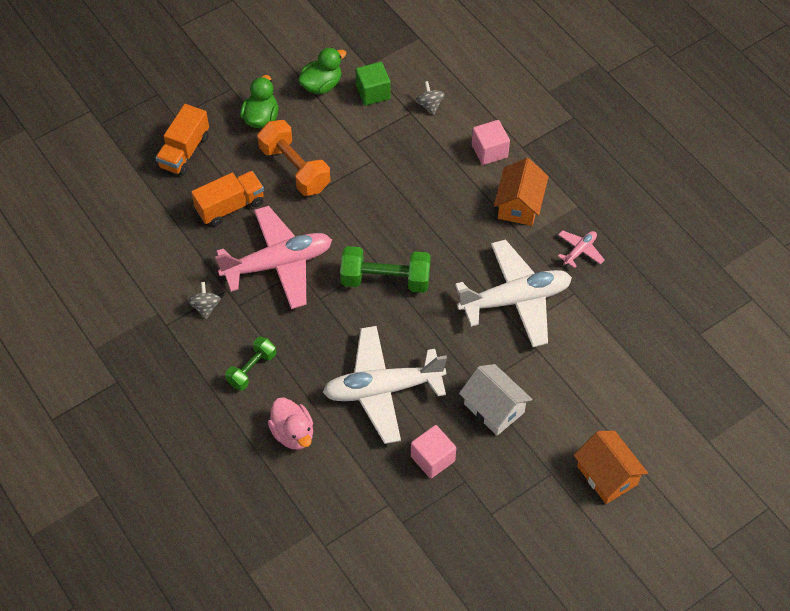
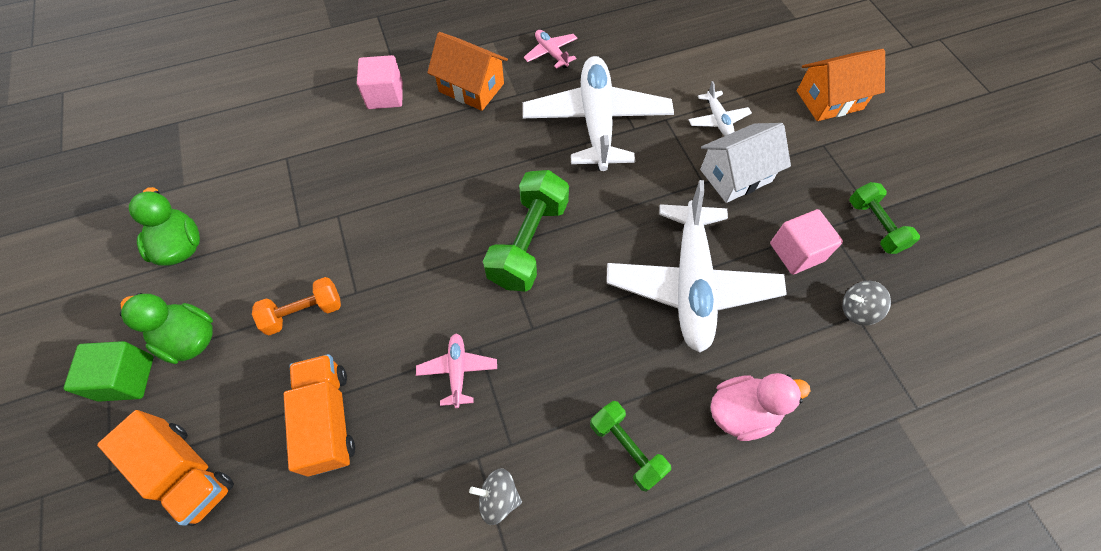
camera: 75 degrees left, 5 degrees up
(278, 264) = (458, 371): pink plane -> pink plane, size x0.43
(295, 169) = (304, 312): orange dumbbell -> orange dumbbell, size x0.61
(373, 92) = (231, 189): green cube -> green cube (126, 378)
(429, 105) = (287, 135): grey spinning top -> grey spinning top (857, 310)
(476, 515) = (875, 226): none -> green dumbbell
(550, 388) = (717, 120): none -> white plane

